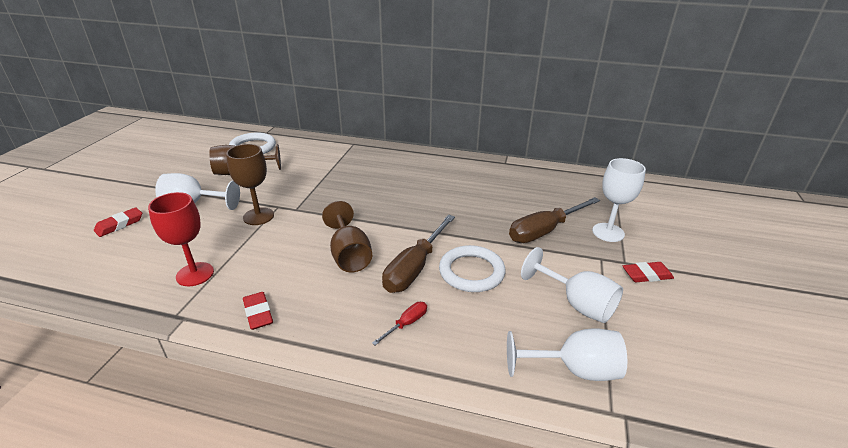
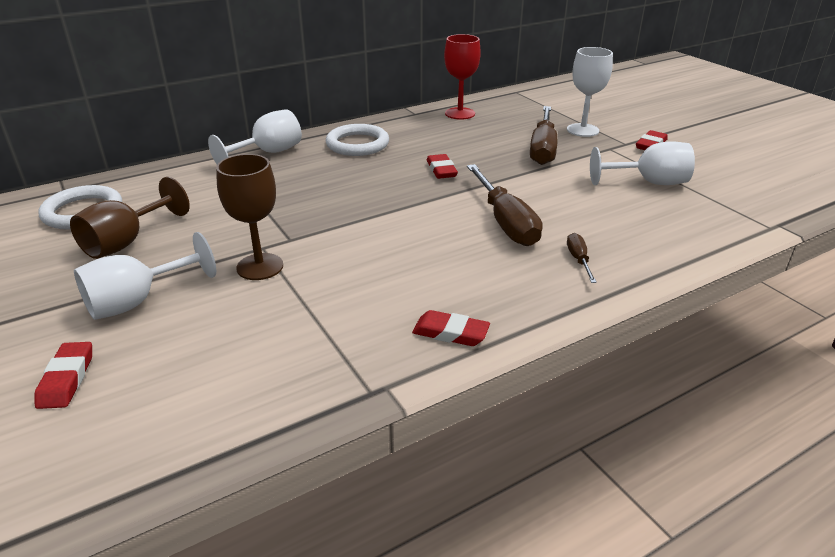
camera: 45 degrees left, 0 degrees up
(195, 274) = (307, 351): red goblet -> red goblet (460, 113)
(349, 255) = (431, 244): brown goblet -> none
(406, 324) = (578, 260): red screwdriver -> brown screwdriver
(446, 210) = (441, 170): none -> red eraser
(471, 272) = (550, 201): white ring -> white ring (357, 144)
(574, 370) = (717, 219): white goblet -> white goblet (268, 153)

